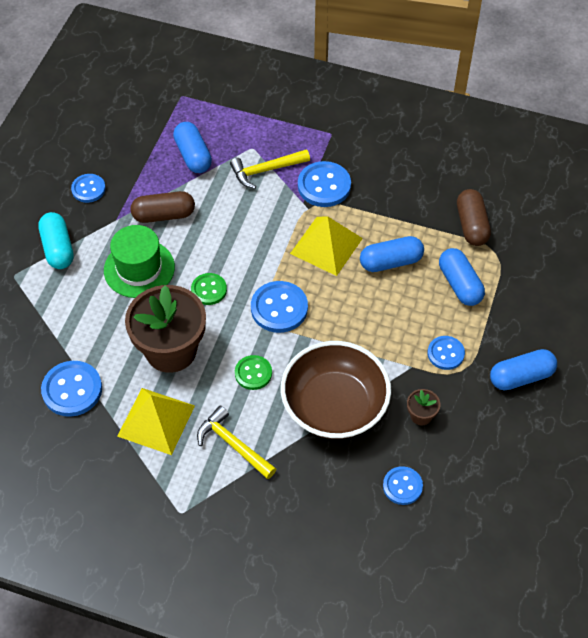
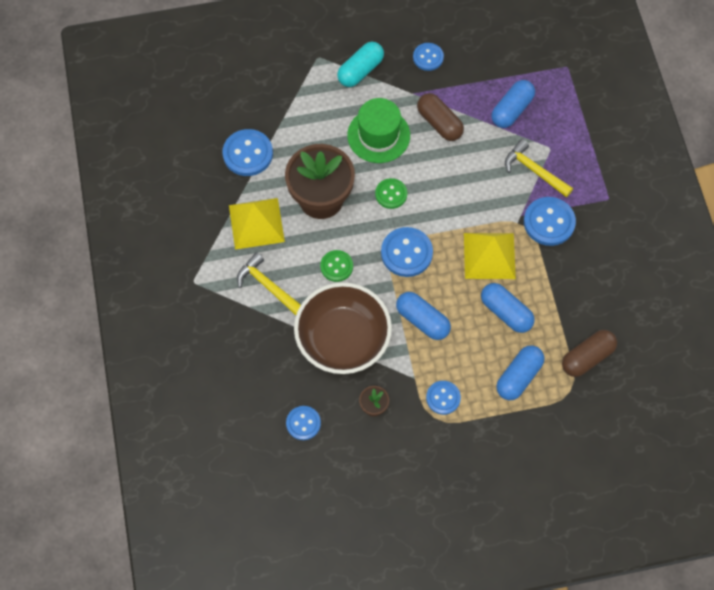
camera: 60 degrees right, 10 degrees up
(233, 444) = (268, 286): yellow hammer -> yellow hammer turned 60 degrees counterclockwise
(521, 377) = (457, 467): blue capsule -> blue capsule (422, 320)

